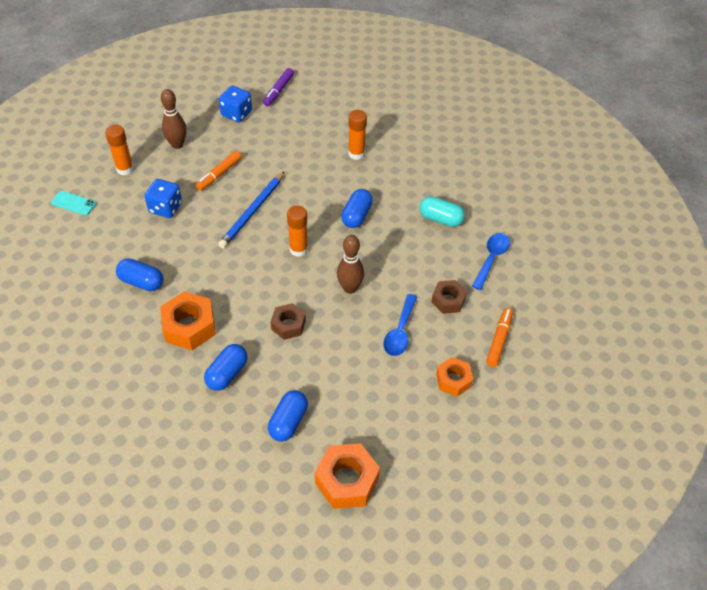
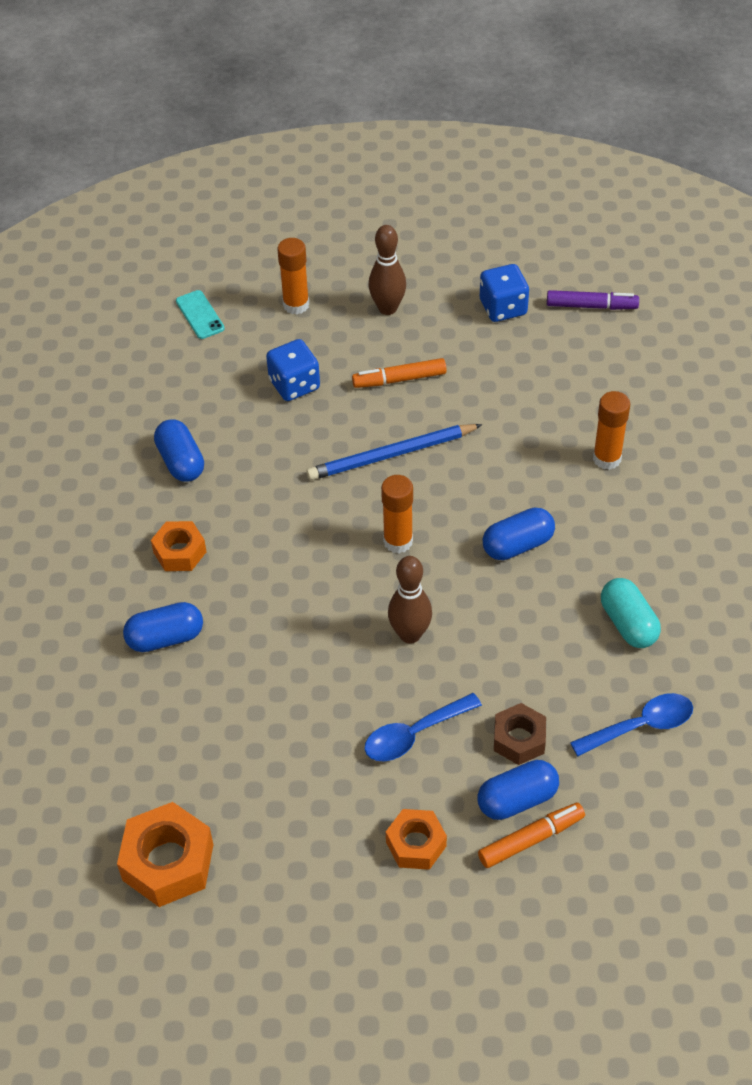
camera: 45 degrees right, 0 degrees up
(189, 327) = (179, 552): orange nut -> orange nut, size x0.63
(278, 91) = (591, 306): purple marker -> purple marker turned 150 degrees counterclockwise
(288, 325) = (290, 629): brown nut -> none
(288, 422) = (174, 744): blue capsule -> blue capsule (517, 799)

